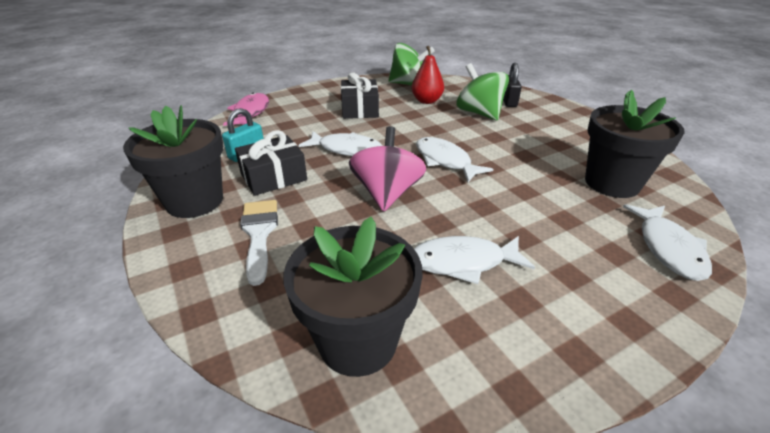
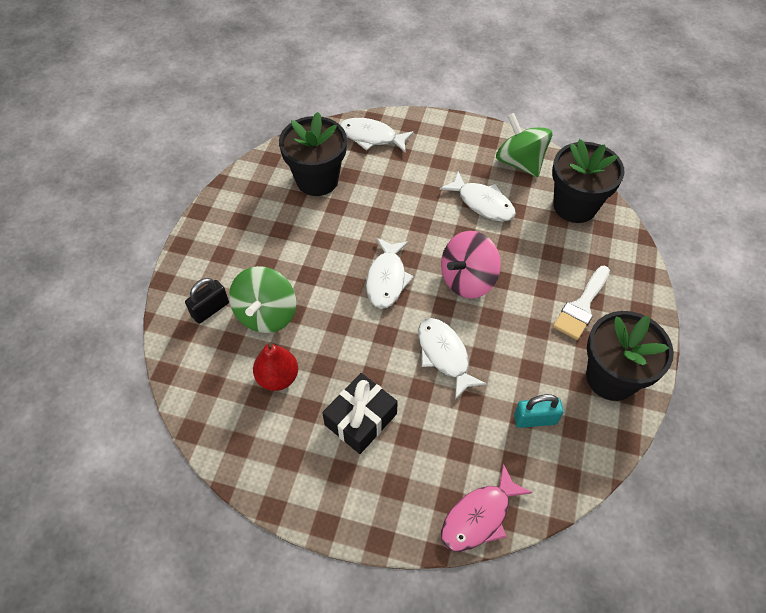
camera: 135 degrees left, 20 degrees up
(273, 177) = (533, 363): black gift -> none
(409, 84) = (243, 432): green spinning top -> green spinning top (520, 162)
(668, 248) = (371, 137): white fish -> white fish turned 120 degrees counterclockwise

